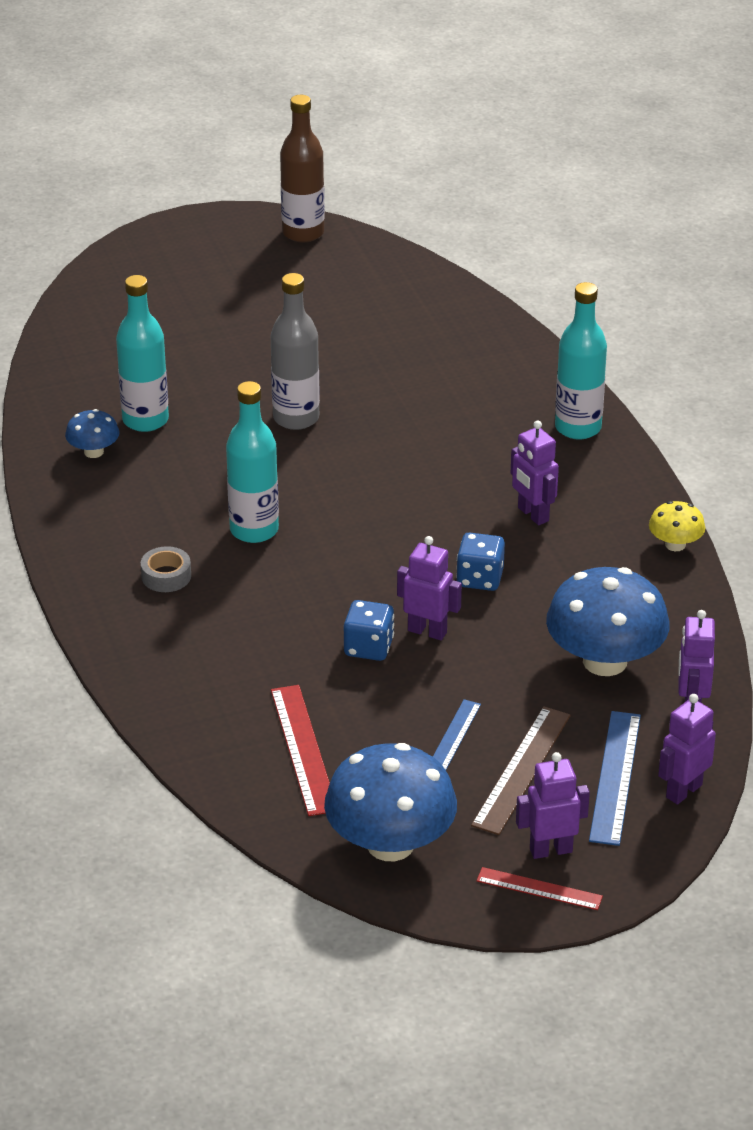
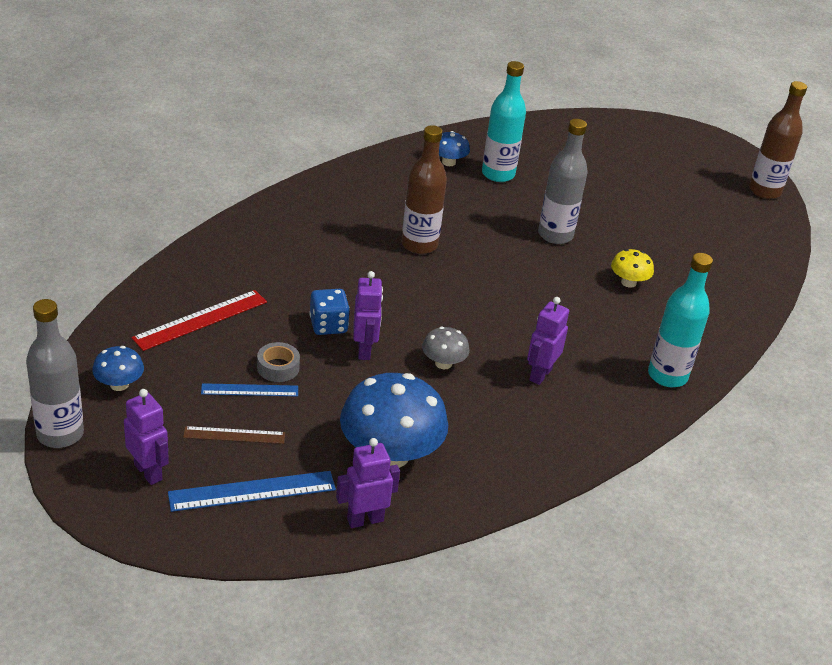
camera: 60 degrees right, 0 degrees up
(166, 576) = (344, 219): grey tape -> grey tape (278, 367)
(254, 530) = (419, 245): turquoise bottle -> brown bottle
(390, 844) = (119, 384): blue mushroom -> blue mushroom, size x0.49
(455, 910) = (60, 434): none -> grey bottle
(480, 578) = (443, 363): blue dice -> grey mushroom
(522, 770) = (234, 435): brown ruler -> brown ruler, size x0.64
(539, 888) = (101, 475): red ruler -> none
(675, 544) = (565, 465): yellow mushroom -> yellow mushroom (628, 282)
(683, 791) = (256, 537): purple robot -> none

